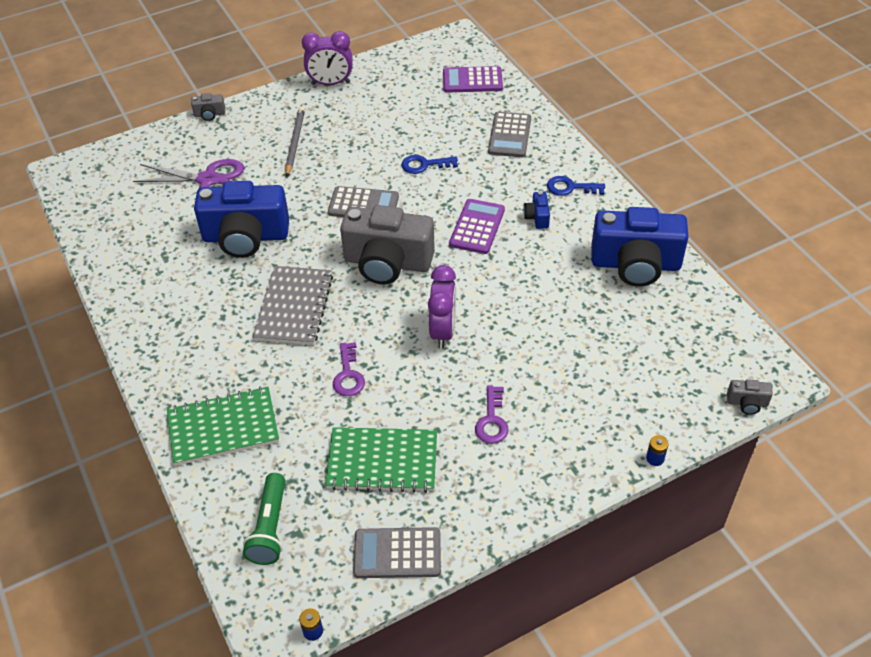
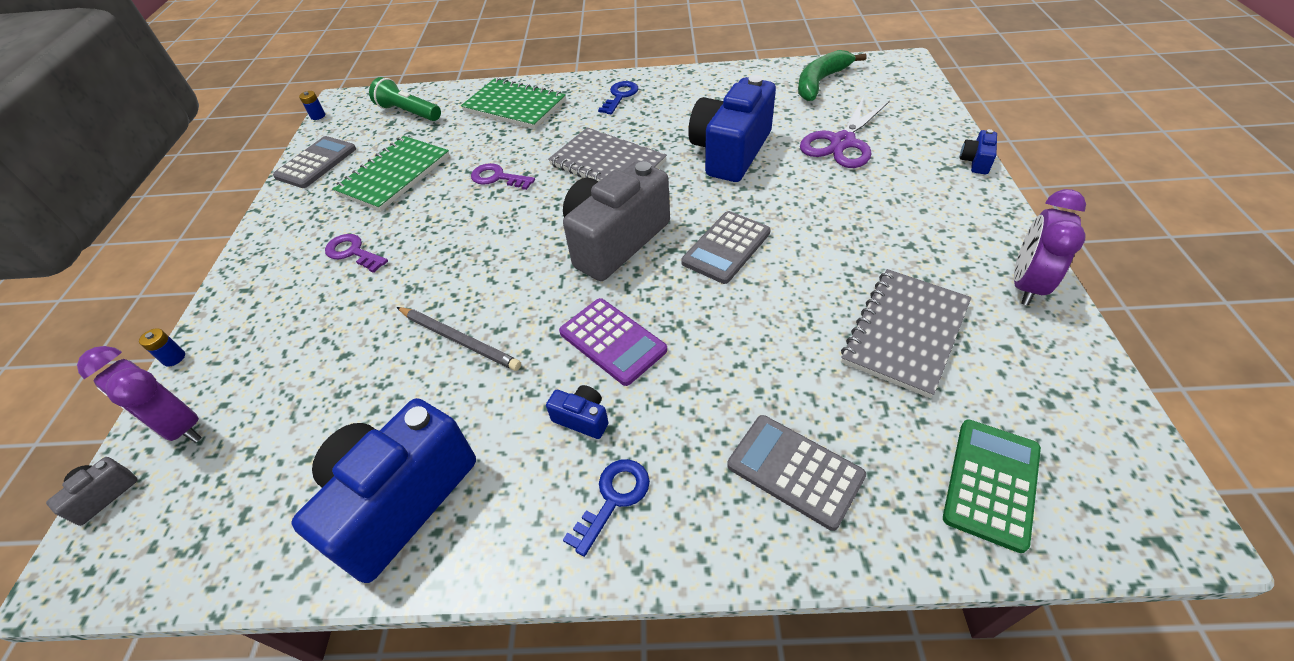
camera: 120 degrees right, 0 degrees up
(111, 213) = (820, 82): none -> green banana
(210, 114) = (975, 161): grey camera -> blue camera
(223, 427) = (515, 106): green notebook -> green notebook turned 75 degrees counterclockwise
(295, 142) = (885, 218): grey pencil -> grey pencil (459, 340)
(395, 118) = (905, 332): none -> grey notebook
(424, 165) = (773, 330): blue key -> blue key (620, 96)
(443, 331) = (484, 254): purple clock -> purple clock (181, 426)
(472, 80) = (991, 483): purple calculator -> green calculator

